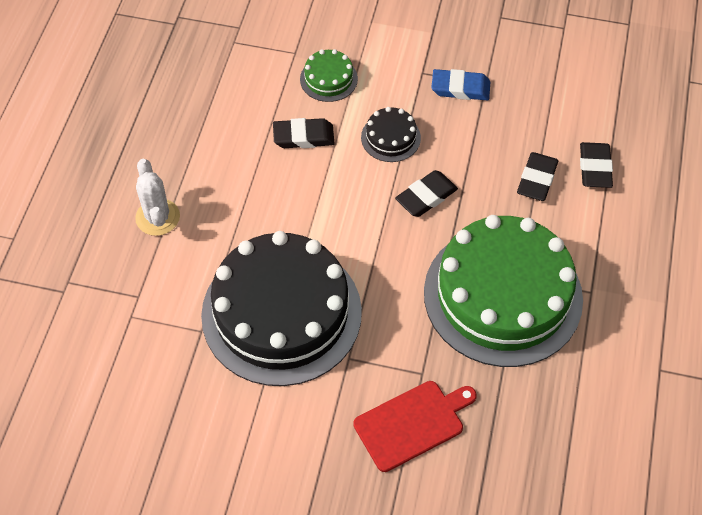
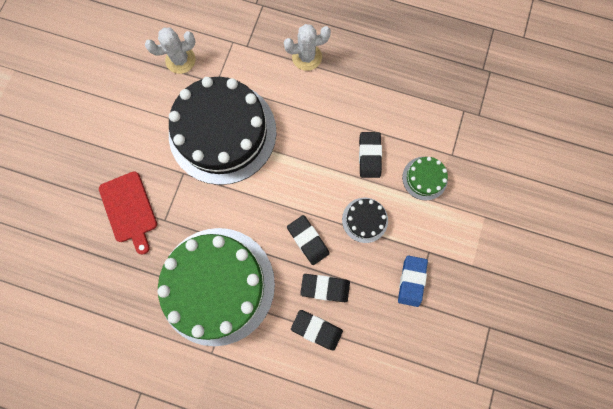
camera: 95 degrees right, 20 degrees up
(163, 386) = (180, 60): none -> white cactus
(595, 168) = (324, 380): black eraser -> black eraser (325, 287)

